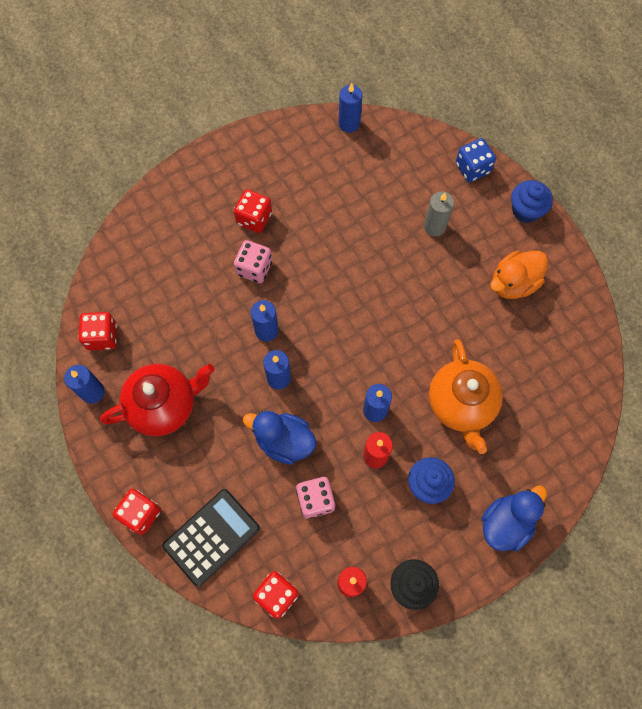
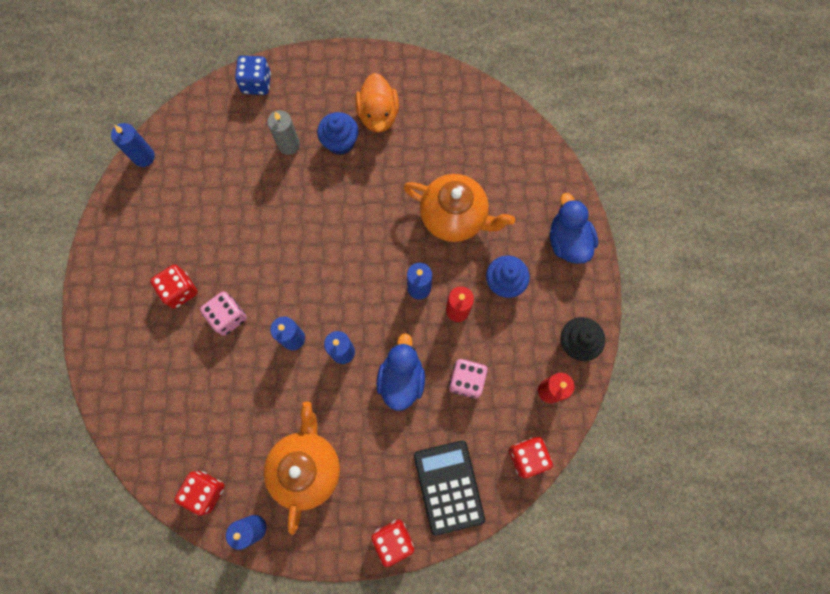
camera: 60 degrees left, 5 degrees up
(164, 405) = (306, 467): red teapot -> orange teapot
(284, 441) = (401, 379): blue duck -> blue duck turned 135 degrees clockwise
(526, 210) = (322, 66): blue cupcake -> blue cupcake (340, 142)

